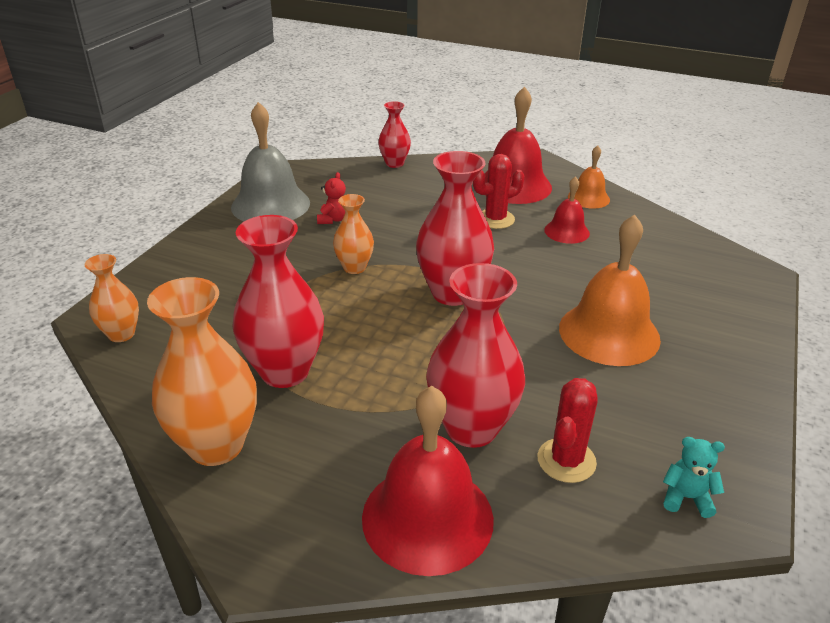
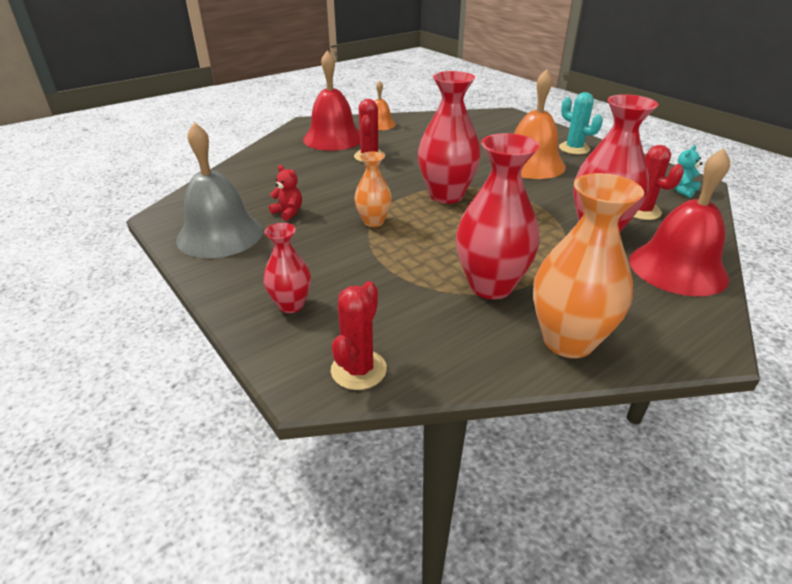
camera: 60 degrees left, 0 degrees up
(121, 334) = (358, 370): orange vase -> red cactus
(394, 163) = (235, 166): red vase -> red vase (291, 305)
(566, 231) = (411, 141): red bell -> none
(712, 360) = (574, 148): none -> turquoise cactus

